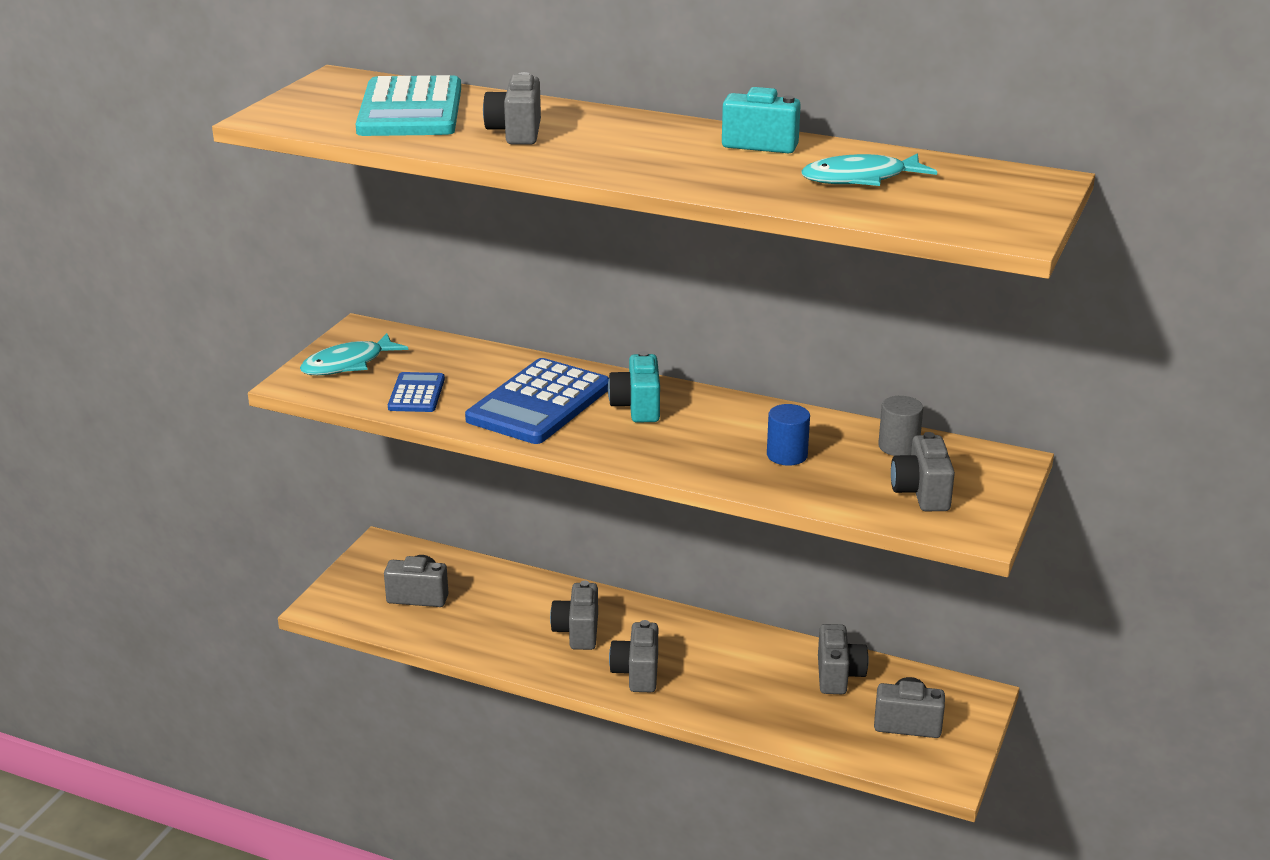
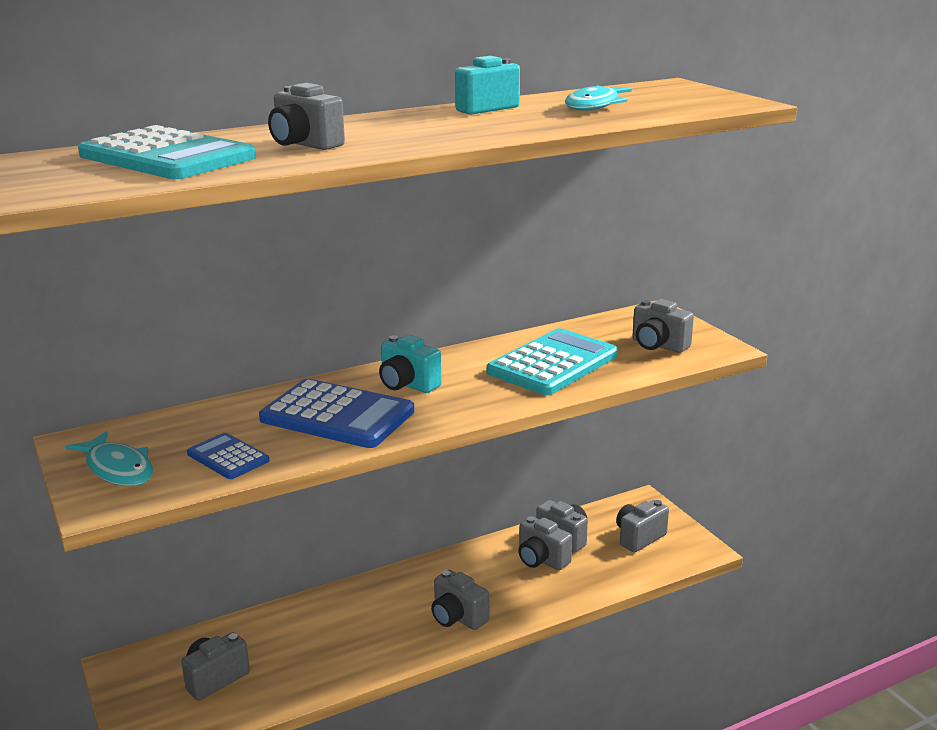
camera: 50 degrees left, 5 degrees down
(348, 364) = (118, 469): turquoise fish -> turquoise fish turned 45 degrees counterclockwise
(539, 403) = (337, 415): blue calculator -> blue calculator turned 45 degrees counterclockwise
(577, 632) = (375, 620): grey camera -> grey camera (541, 560)
(787, 455) = (553, 364): blue cylinder -> turquoise calculator
(898, 446) = (594, 330): grey cylinder -> none

